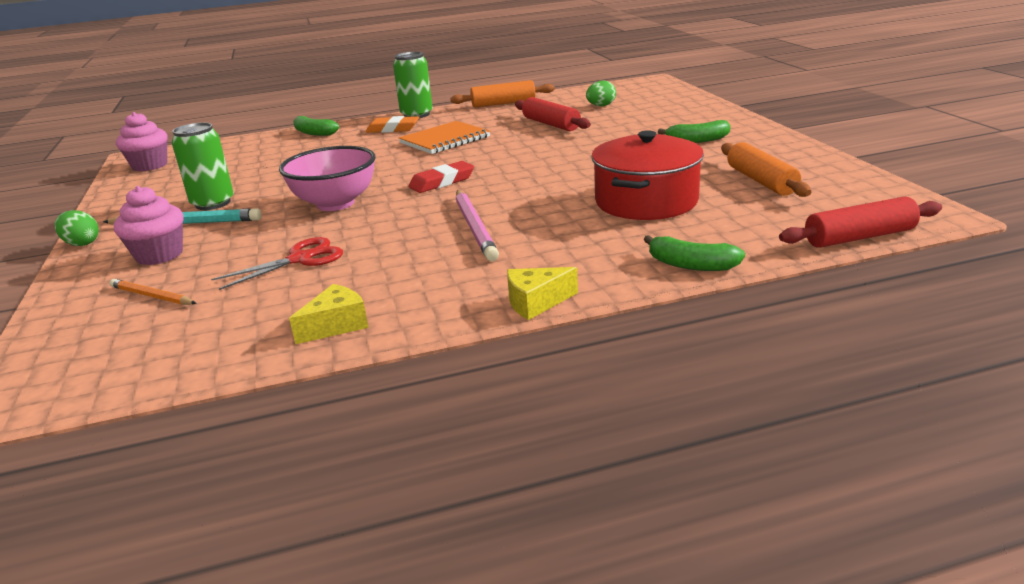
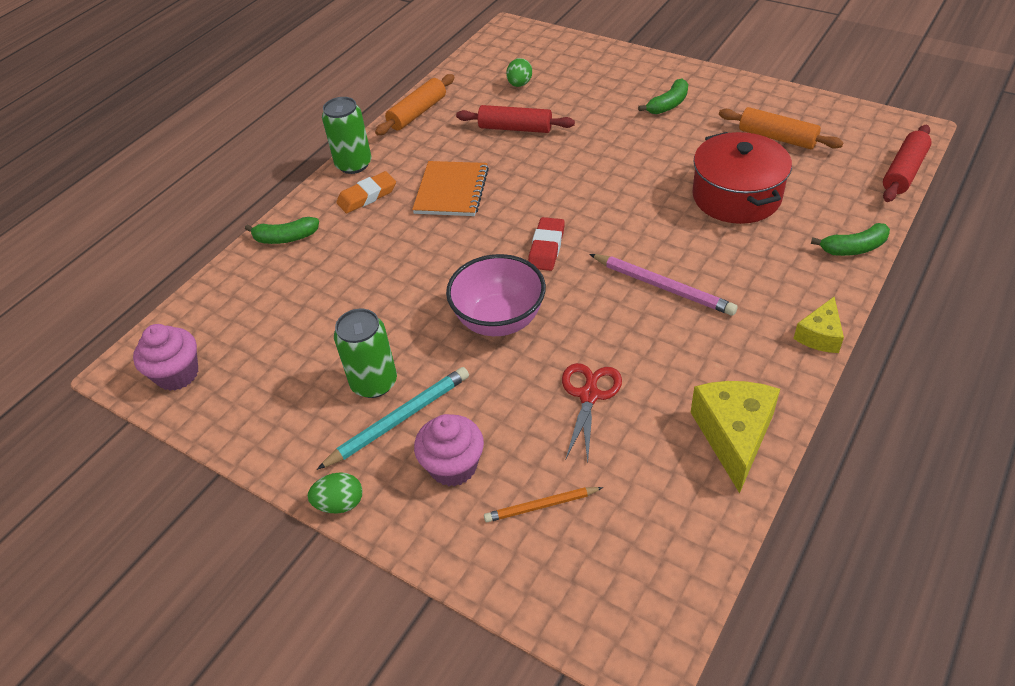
camera: 40 degrees left, 20 degrees up
(336, 325) = (733, 436): yellow cheese -> yellow cheese, size x1.70

